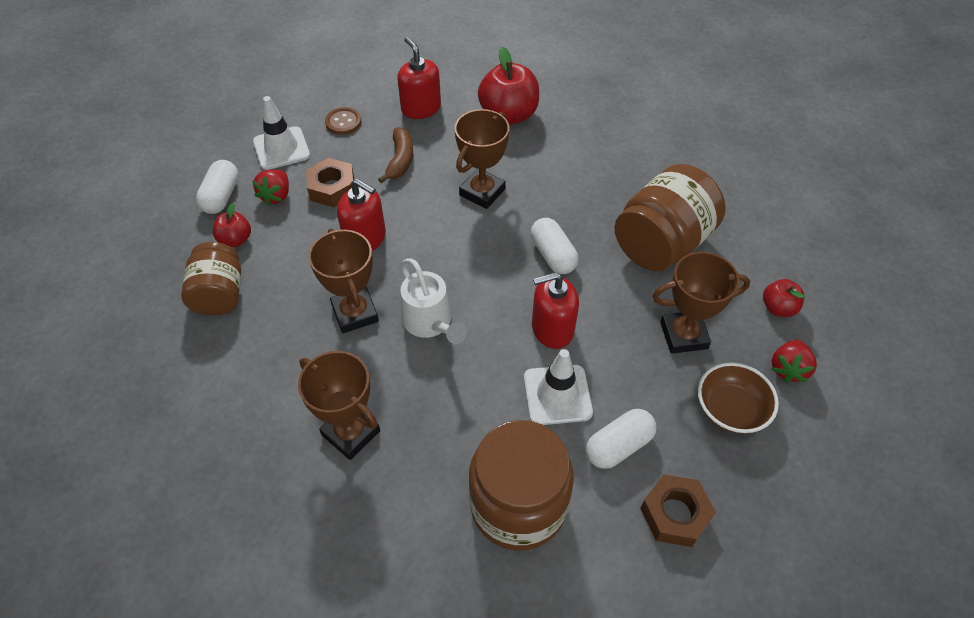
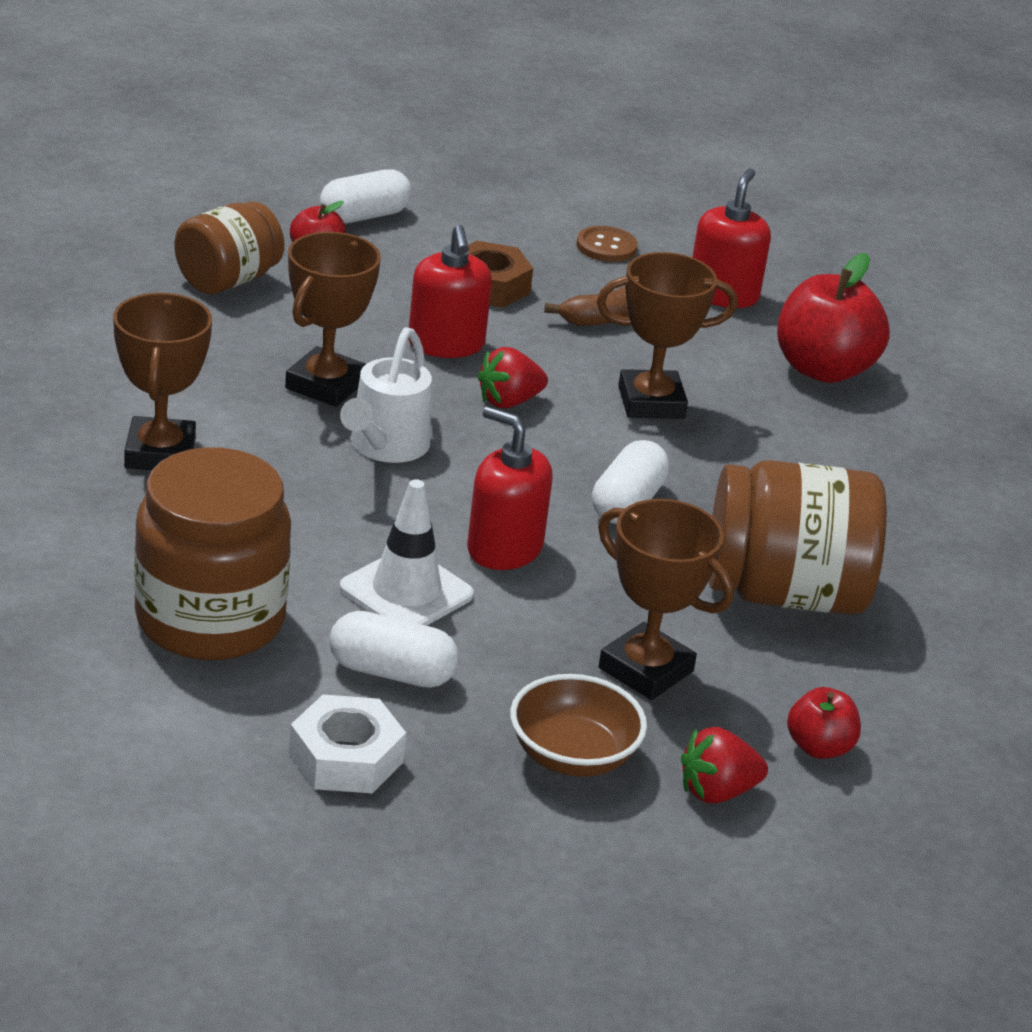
camera: 45 degrees right, 20 degrees down
(276, 196) = (419, 252): red strawberry -> red strawberry (508, 401)
(281, 148) = (496, 222): white traffic cone -> none
(675, 514) = (346, 758): brown nut -> white nut

